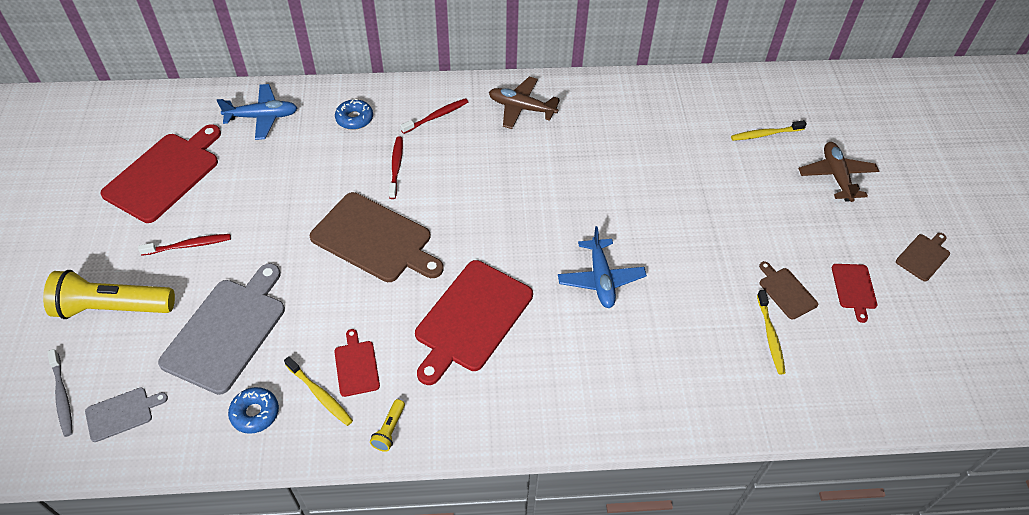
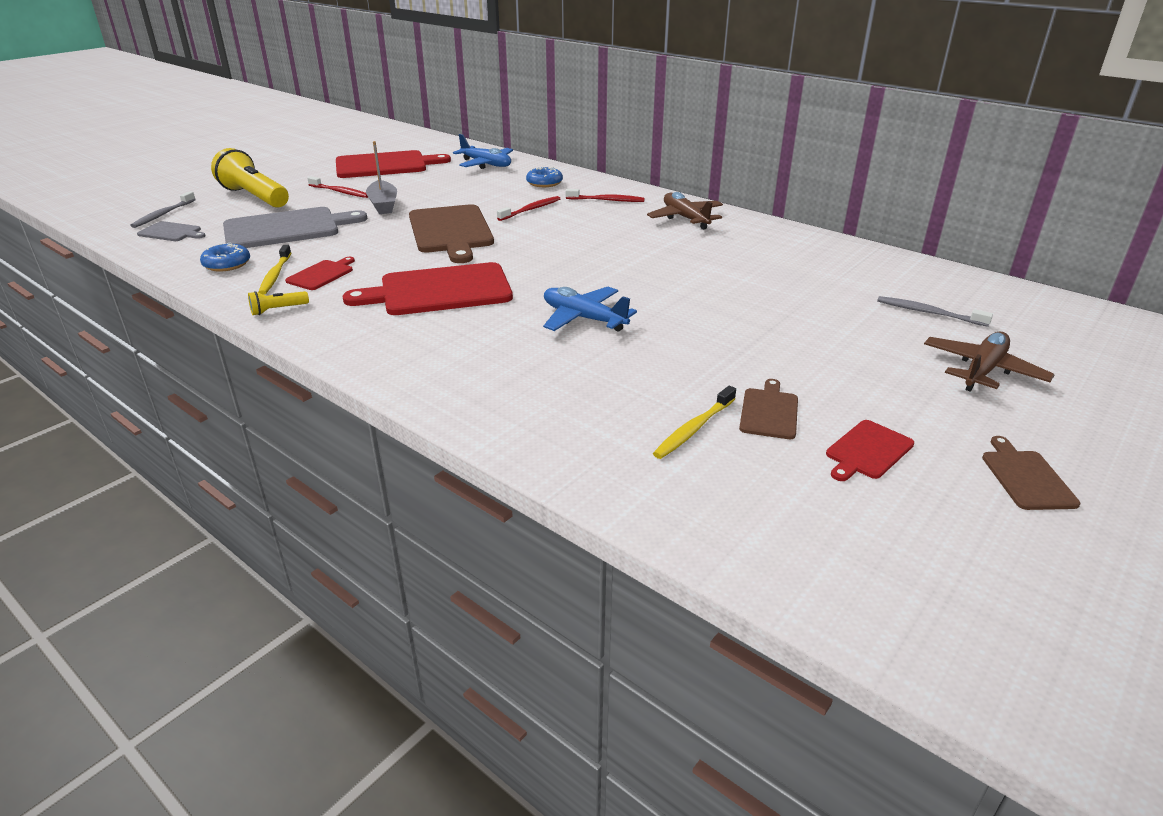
camera: 45 degrees right, 20 degrees down
(261, 239) = (383, 205): none -> grey boat
(600, 279) = (584, 318): blue plane -> blue plane turned 90 degrees clockwise
(765, 134) = (929, 313): yellow toothbrush -> grey toothbrush
(923, 256) = (1026, 477): brown cutting board -> brown cutting board turned 90 degrees counterclockwise

